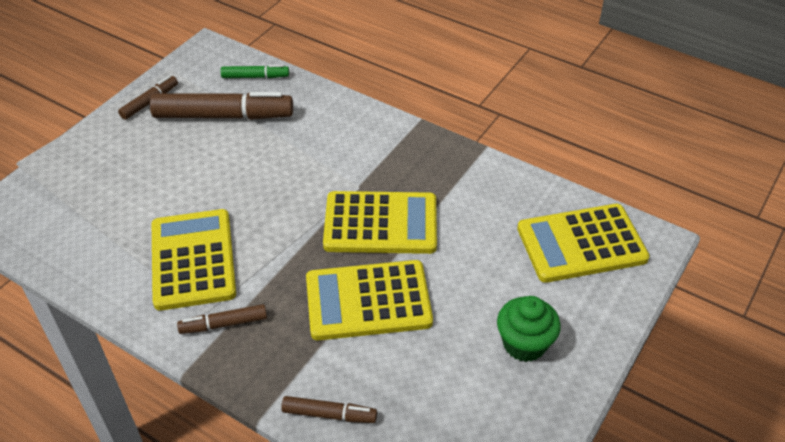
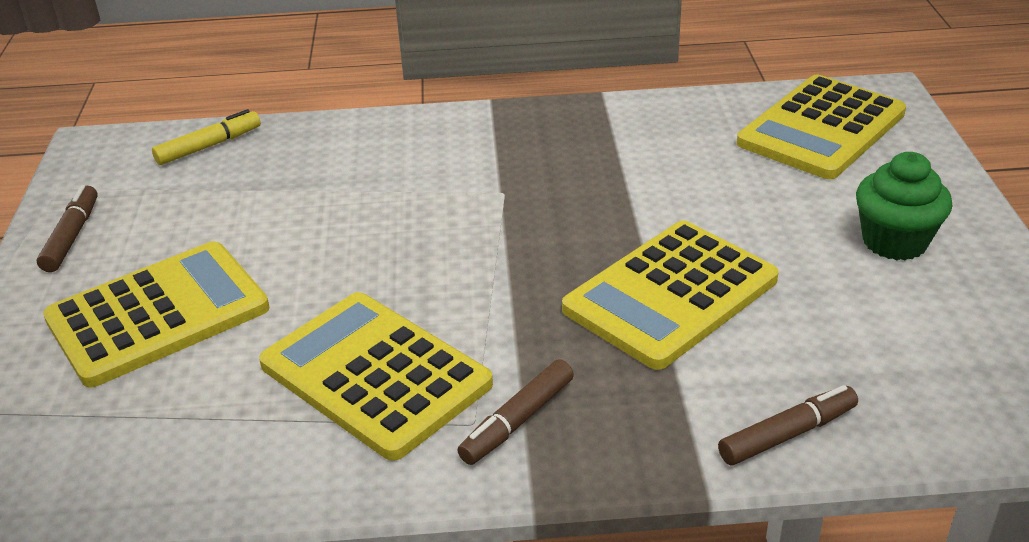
camera: 35 degrees left, 10 degrees down
(223, 116) = (212, 204): brown marker -> none
(255, 77) = (208, 146): green marker -> yellow marker
(380, 224) = (580, 214): yellow calculator -> yellow calculator (158, 314)

